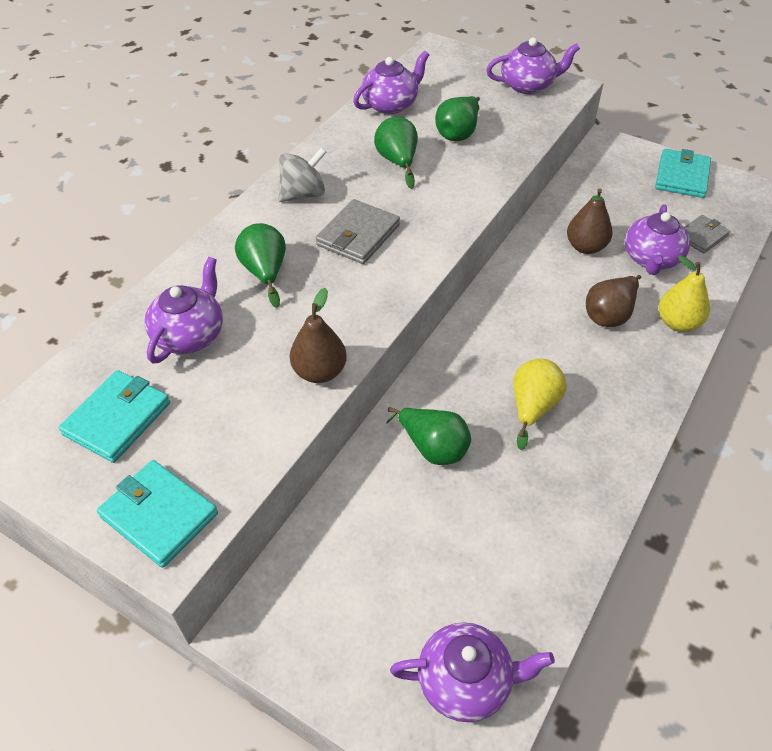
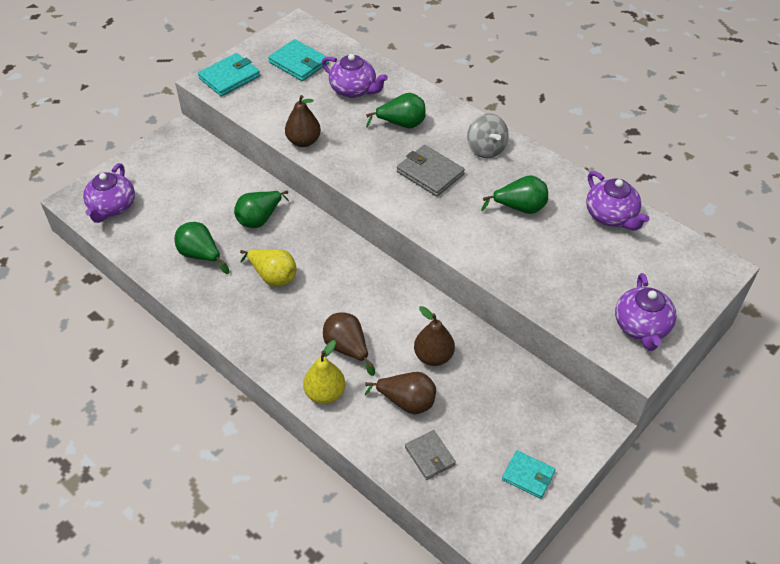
camera: 100 degrees right, 0 degrees up
(458, 133) = (558, 254): green pear -> green pear (200, 255)
(651, 259) = (407, 402): purple teapot -> brown pear
(682, 176) = (528, 475): turquoise wallet -> turquoise wallet, size x0.66

